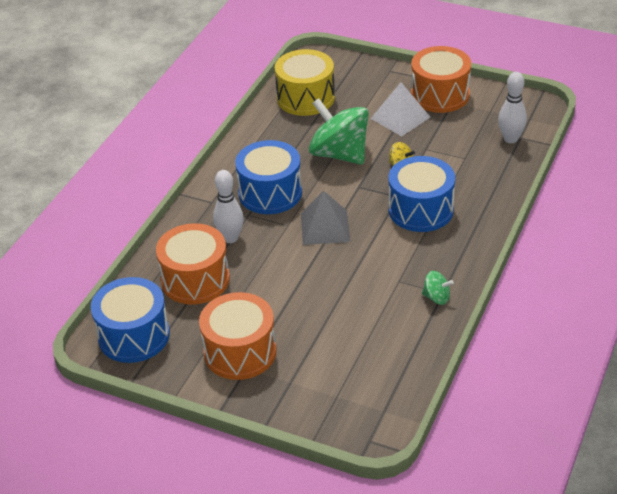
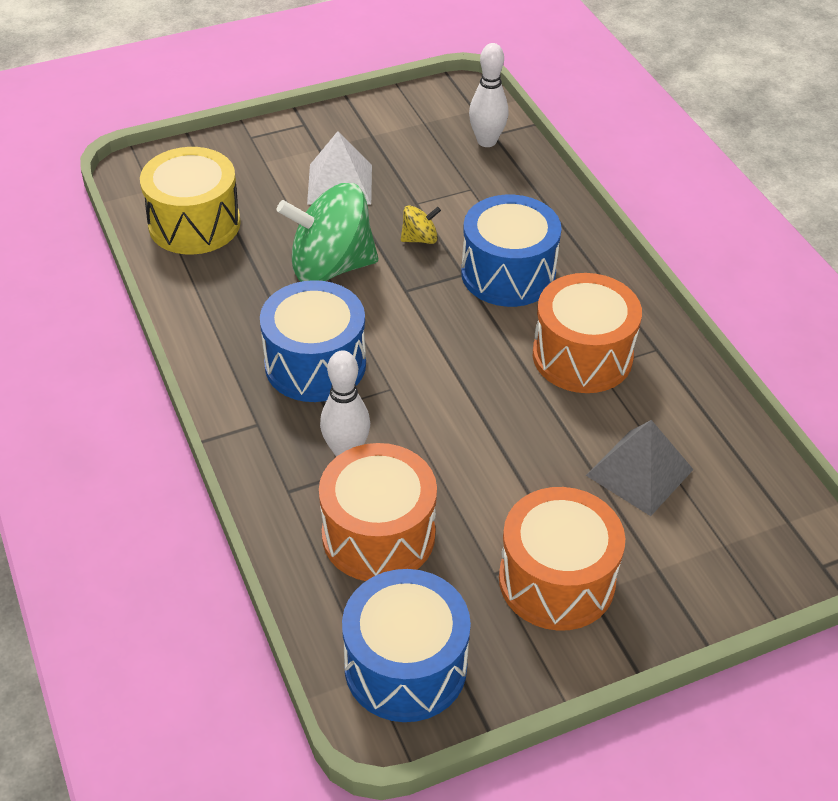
camera: 50 degrees left, 5 degrees up
(325, 227) = (436, 362): grey pyramid -> grey pyramid (639, 472)
(437, 297) = (659, 358): green spinning top -> none
(440, 95) = (347, 134): orange drum -> orange drum (582, 356)

